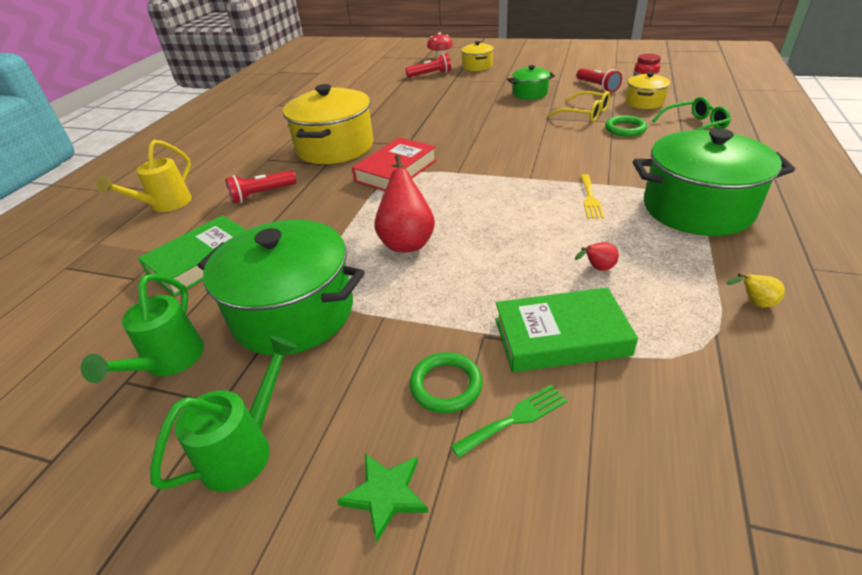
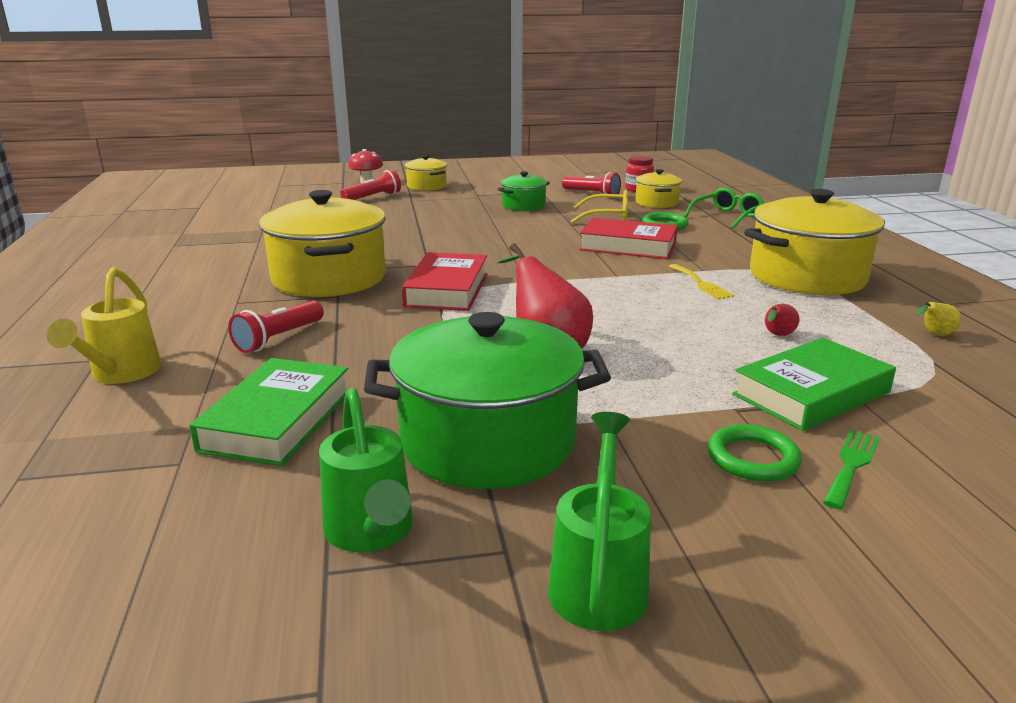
camera: 30 degrees left, 15 degrees down
(385, 495) = (810, 562): green star -> none
(570, 148) = (628, 246): none -> red book
(697, 208) = (807, 277): green pot -> yellow pot

